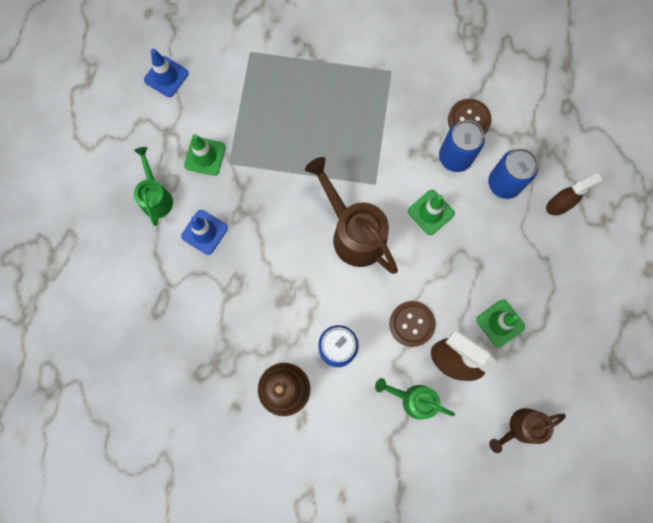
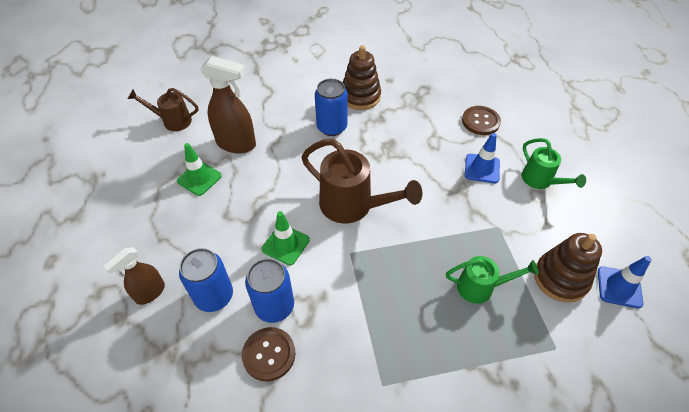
camera: 160 degrees right, 25 degrees down
(205, 156) = (524, 225): green traffic cone -> none
(208, 99) = (560, 278): none -> brown stacking toy
(411, 324) = (277, 157): brown button -> brown button (480, 121)
(413, 399) = (261, 115): green watering can -> green watering can (480, 287)
(520, 427) = (173, 121): brown watering can -> brown watering can turned 135 degrees counterclockwise

